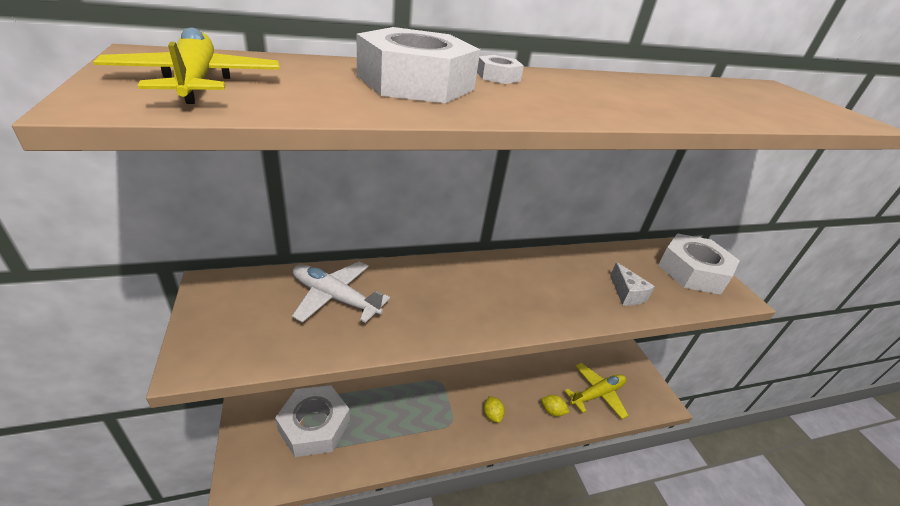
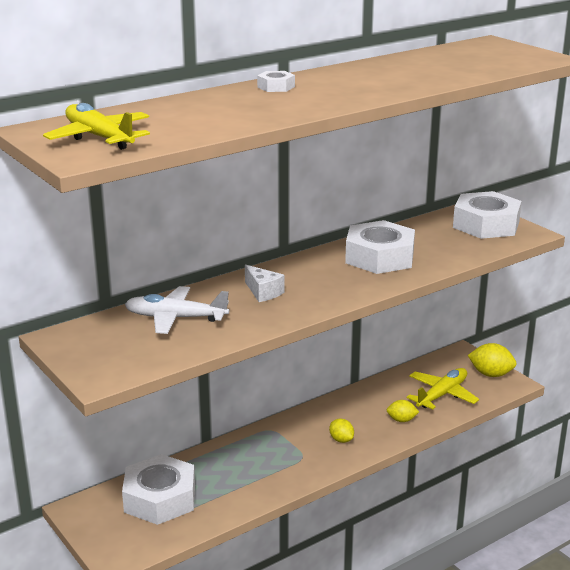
camera: 15 degrees left, 10 degrees down
(416, 82) = (227, 105): white nut -> white nut (379, 257)
(627, 294) = (431, 255): white cheese -> white cheese (263, 292)
(647, 385) = (491, 374): none -> yellow lemon

